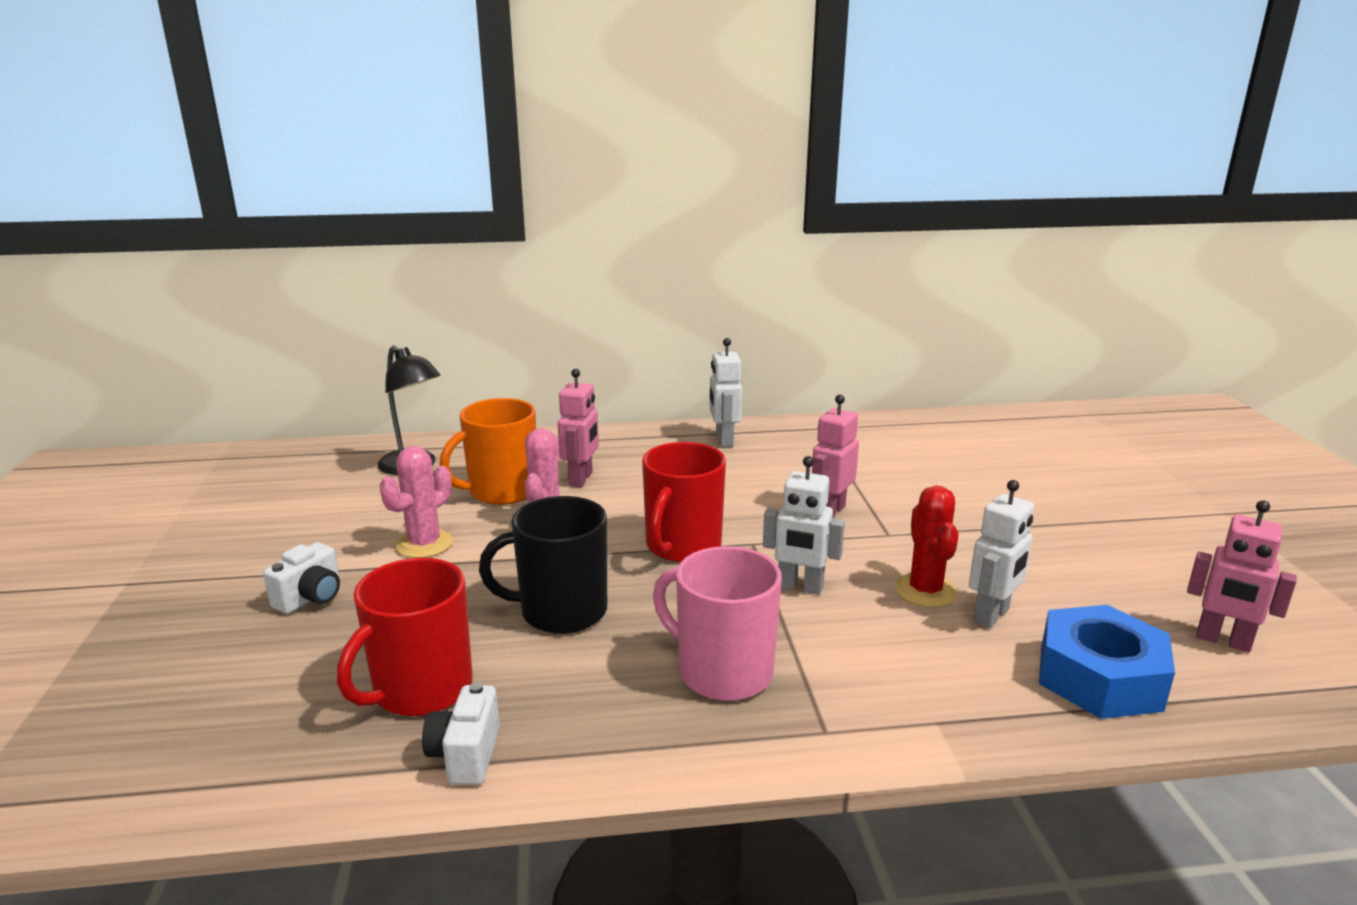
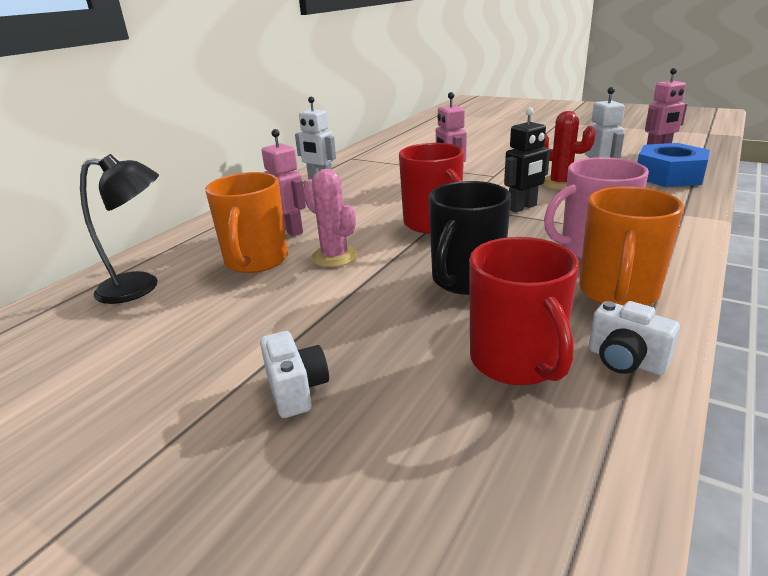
camera: 50 degrees left, 5 degrees up
(424, 544) = (287, 311): pink cactus -> none
(617, 718) = (618, 293): none -> orange mug
(800, 587) = (522, 207): white robot -> black robot

